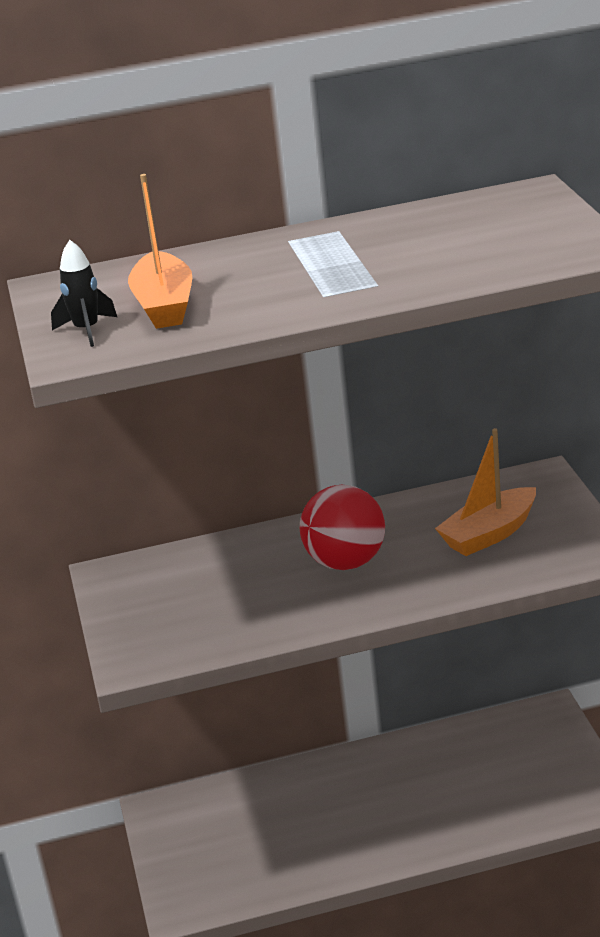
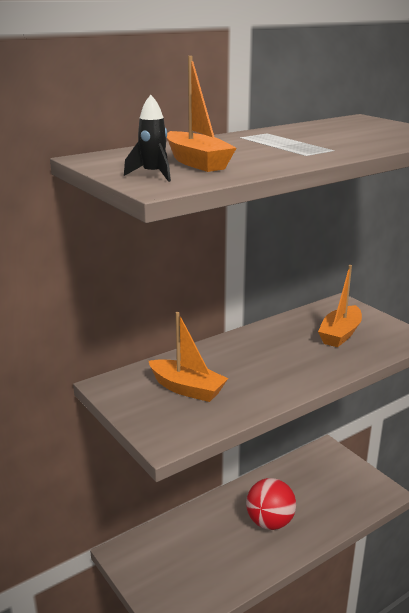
camera: 25 degrees left, 5 degrees down
(205, 593) = (187, 389): none -> orange boat
(346, 562) = (267, 359): red ball -> red ball (270, 522)

